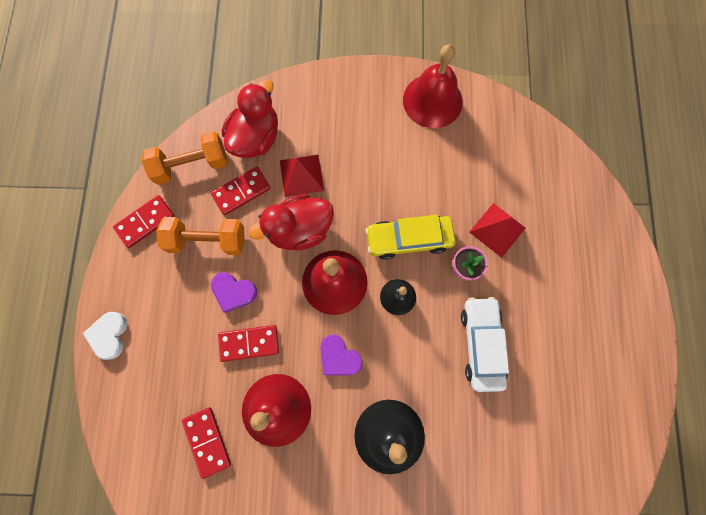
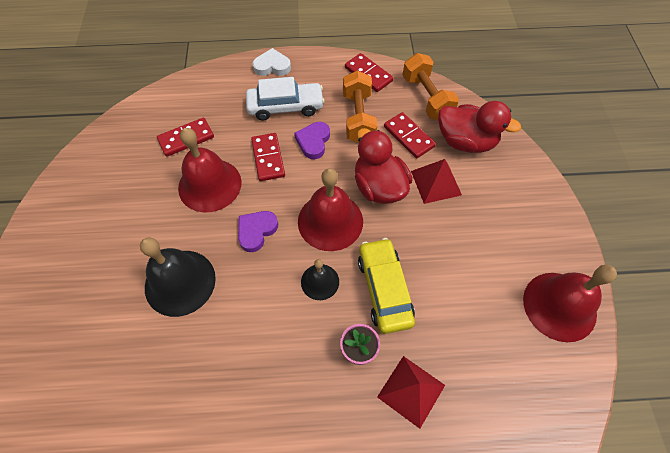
camera: 85 degrees right, 15 degrees down
(481, 344) = (272, 374): white car -> white car (285, 107)

